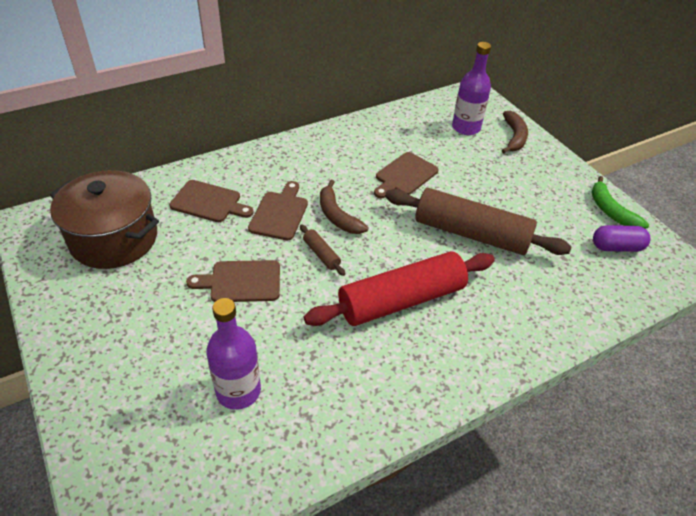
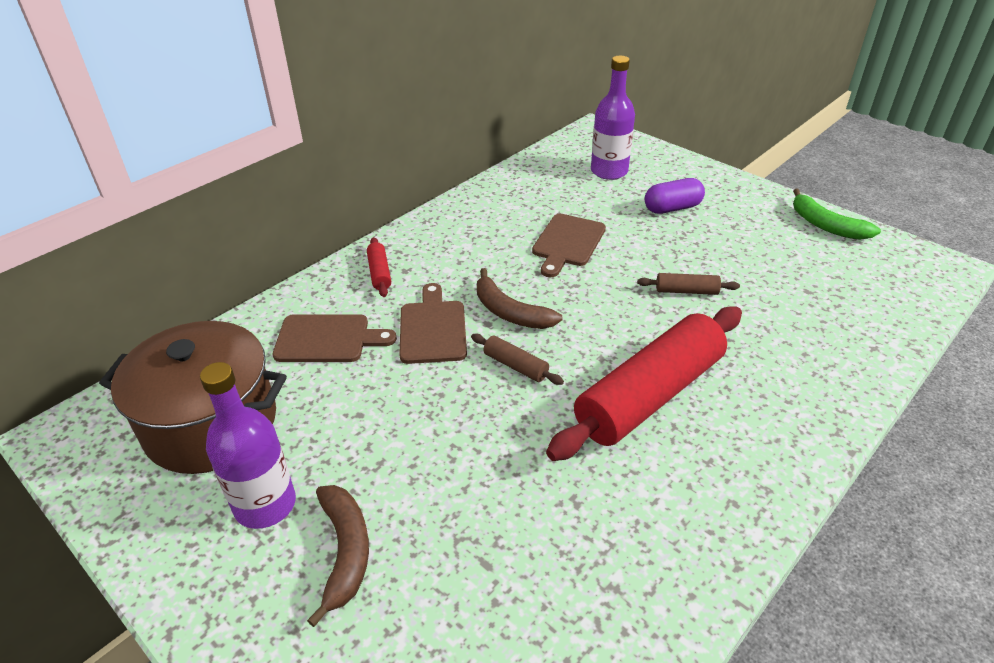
camera: 15 degrees left, 5 degrees down
(238, 391) = (500, 584): purple bottle -> purple bottle (265, 504)
(241, 282) = (426, 432): brown cutting board -> none
(264, 165) = (379, 273): none -> red rolling pin
(471, 233) = (686, 291): brown rolling pin -> brown rolling pin, size x0.41
(514, 137) = (670, 169): brown banana -> brown banana (345, 552)
(616, 247) = (857, 264): purple capsule -> purple capsule (672, 208)

